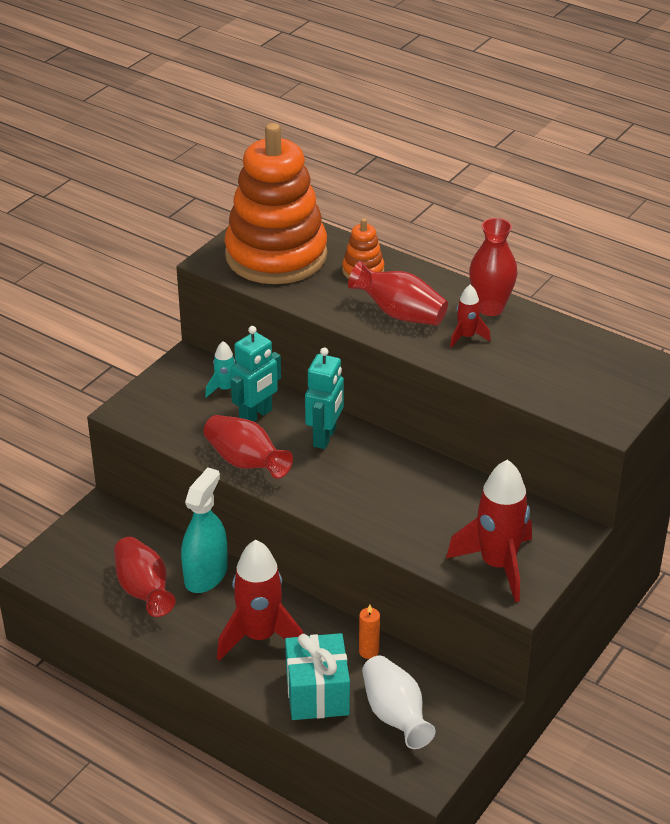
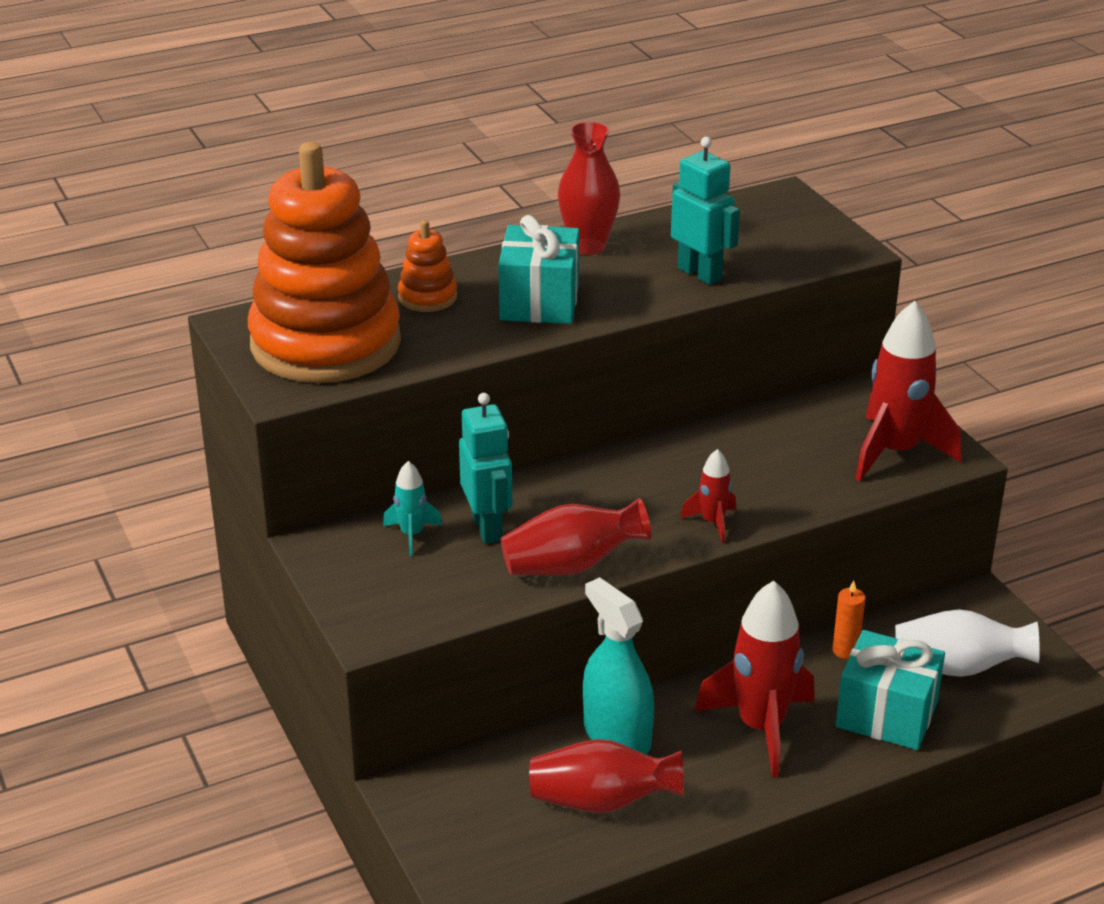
camera: 60 degrees left, 5 degrees down
(325, 437) = (579, 491): turquoise robot -> turquoise robot (700, 273)
(400, 314) = (539, 302): red vase -> turquoise gift
(466, 337) = (626, 276): red rocket -> red rocket (713, 523)

